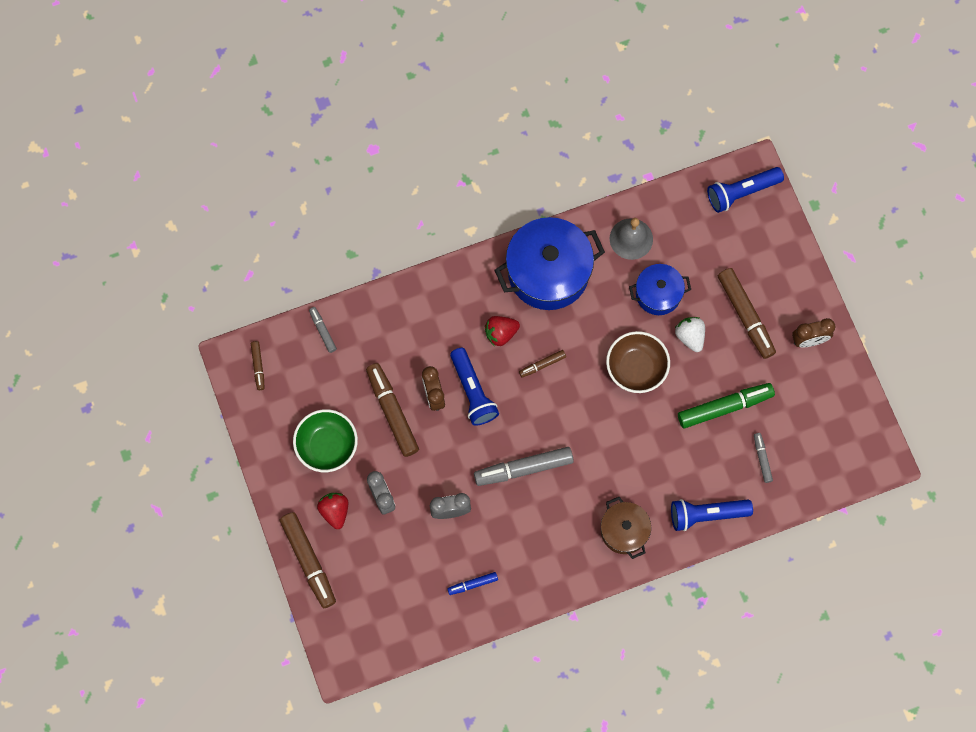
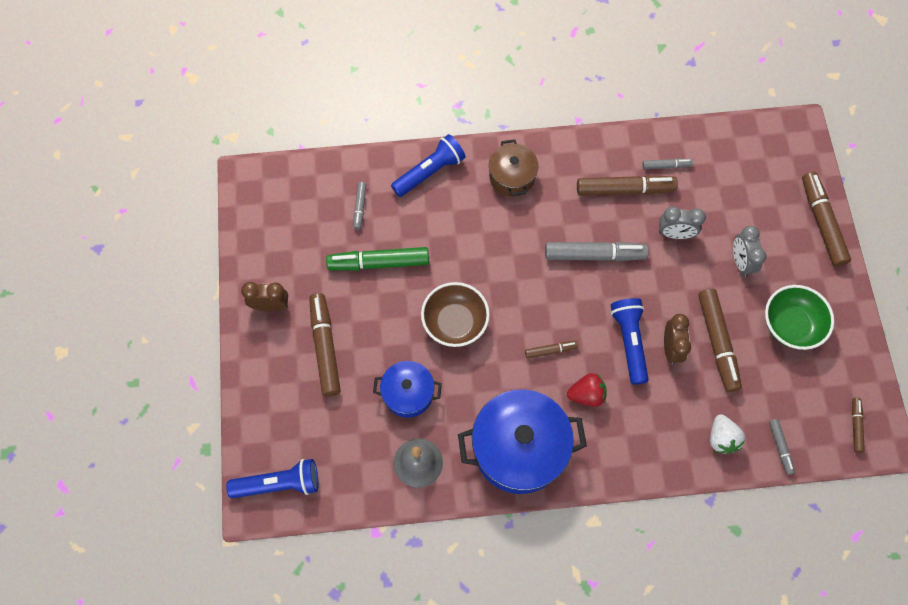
camera: 165 degrees left, 5 degrees down
(335, 511) = (790, 261): red strawberry -> none
(473, 584) = (666, 166): blue marker -> grey marker
(509, 546) = (624, 189): none -> brown marker
(690, 336) = (389, 340): white strawberry -> white strawberry (721, 438)
(706, 514) = (430, 172): blue flashlight -> blue flashlight turned 45 degrees counterclockwise

